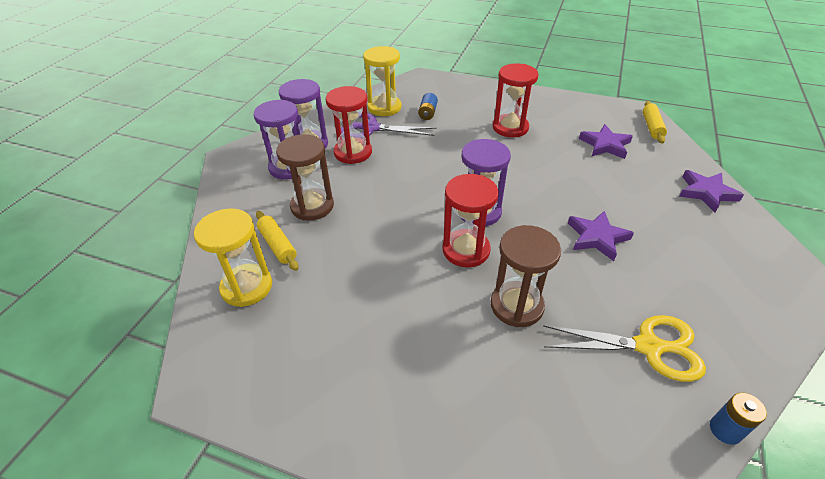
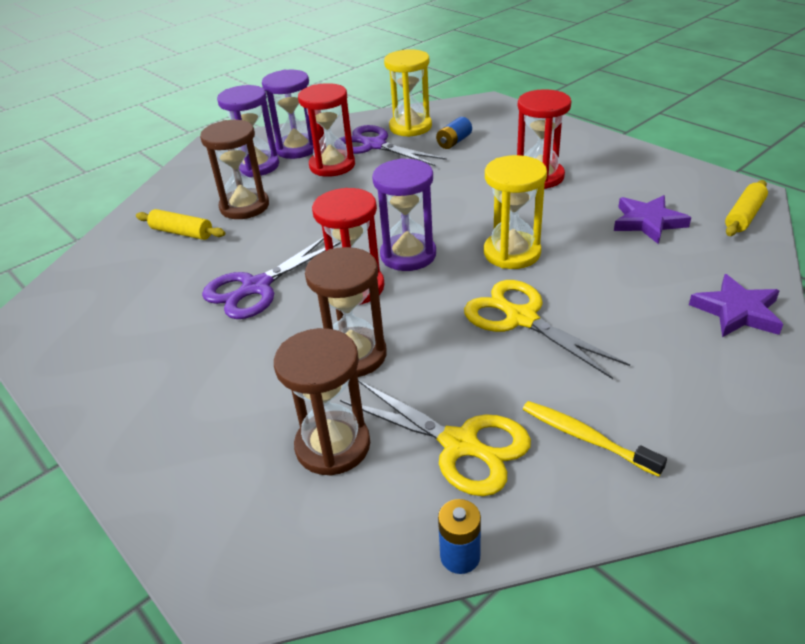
camera: 30 degrees right, 5 degrees down
(247, 287) = (124, 260): yellow hourglass -> yellow hourglass (512, 253)
(278, 245) = (182, 232): yellow rolling pin -> yellow rolling pin turned 60 degrees counterclockwise
(390, 274) = (257, 287): none -> purple scissors
(571, 385) = (333, 445): none -> brown hourglass
(597, 237) = (521, 318): purple star -> yellow scissors
(712, 310) = (586, 438): none -> yellow toothbrush

